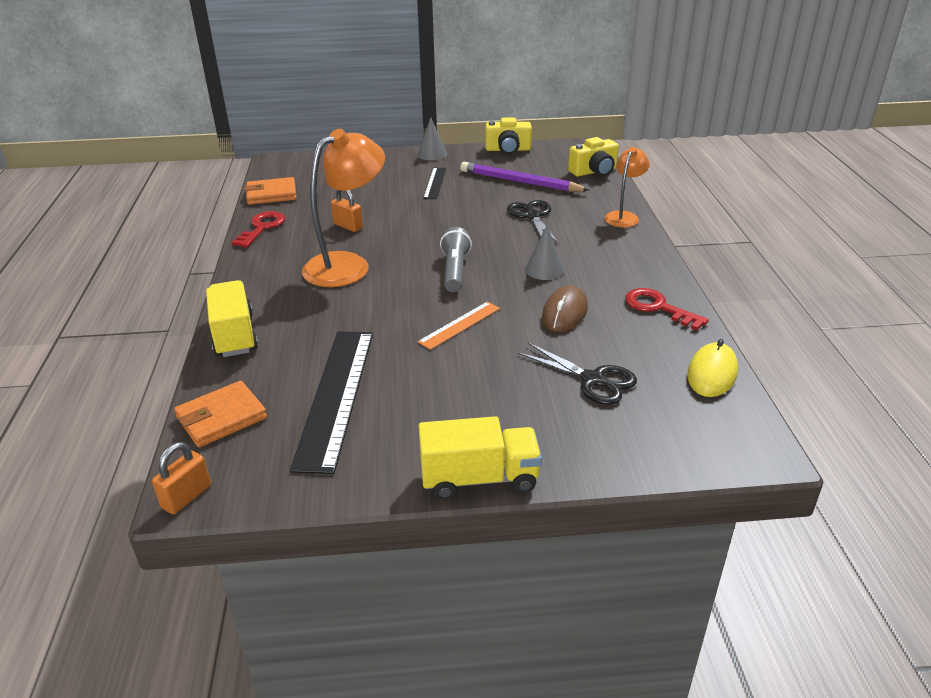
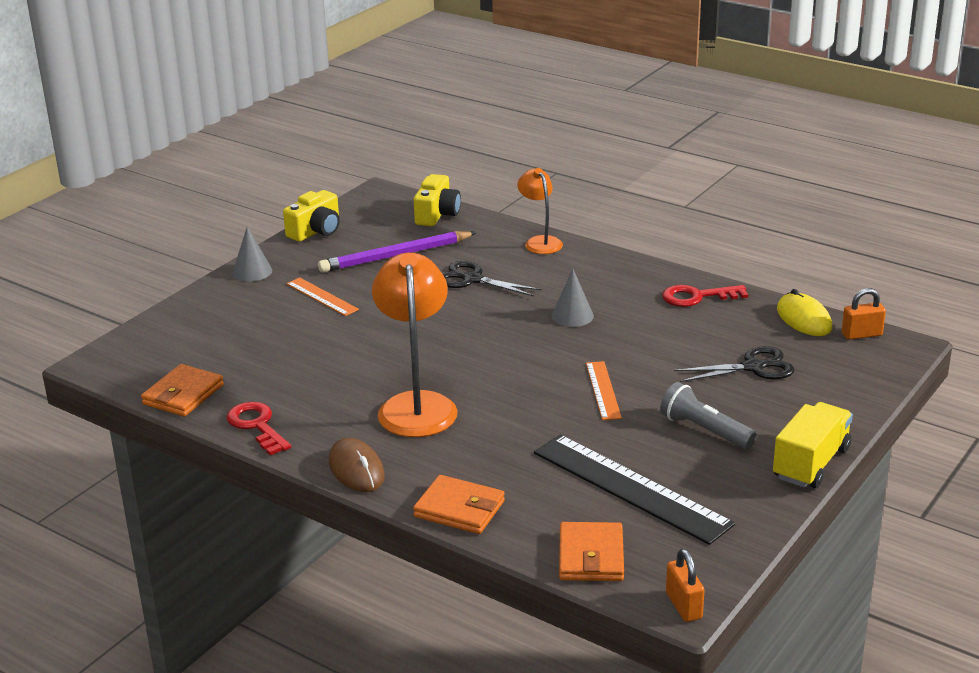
camera: 50 degrees left, 5 degrees down
(234, 335) = (459, 509): yellow truck -> orange wallet
(348, 226) = (336, 377): orange padlock -> orange padlock (861, 335)
(435, 183) = (322, 297): black ruler -> orange ruler
(455, 271) = (511, 356): grey flashlight -> grey flashlight (704, 430)
(564, 313) = (650, 337): brown mouse -> brown mouse (356, 469)

